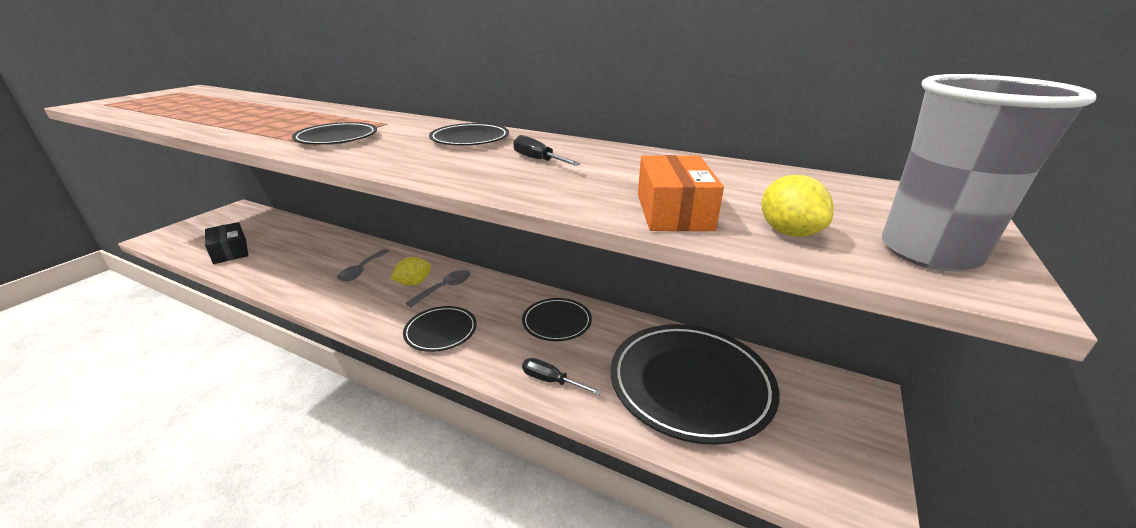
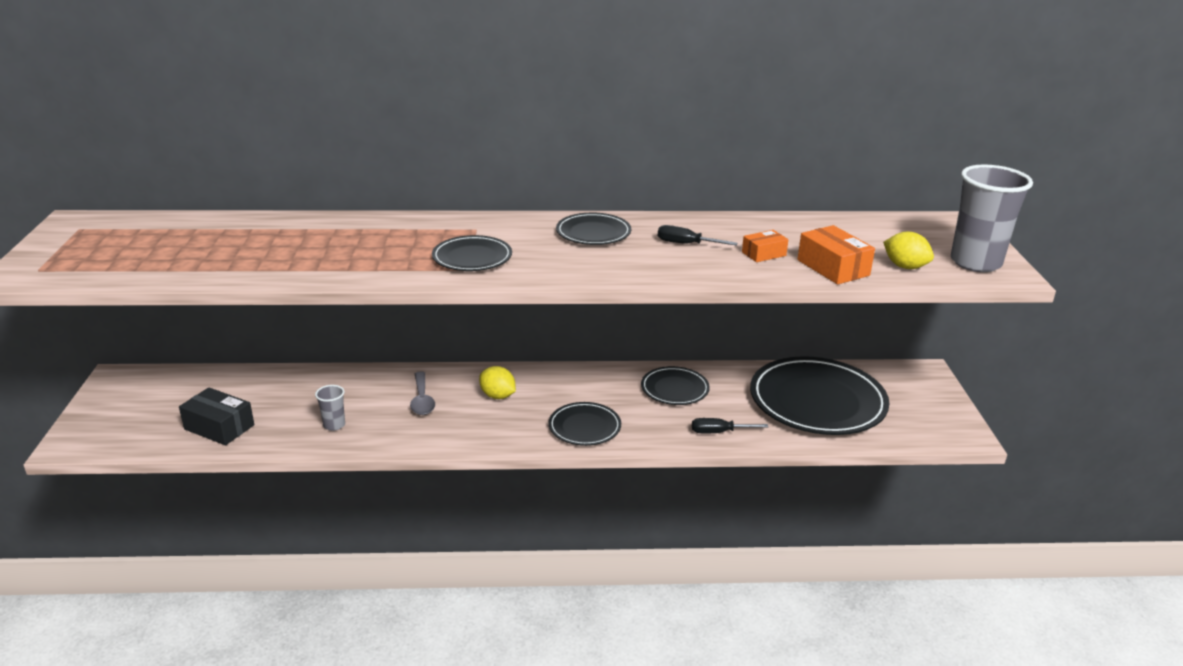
camera: 30 degrees left, 0 degrees up
(287, 270) = (334, 425): none -> grey cup
(413, 283) = (497, 396): yellow lemon -> yellow lemon turned 75 degrees counterclockwise
(445, 288) = (536, 391): grey spoon -> none
(606, 182) = (763, 254): none -> orange box

